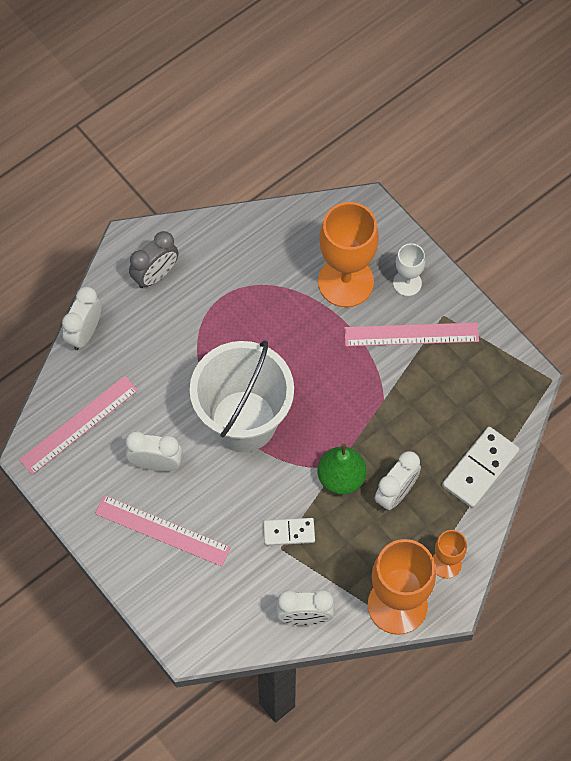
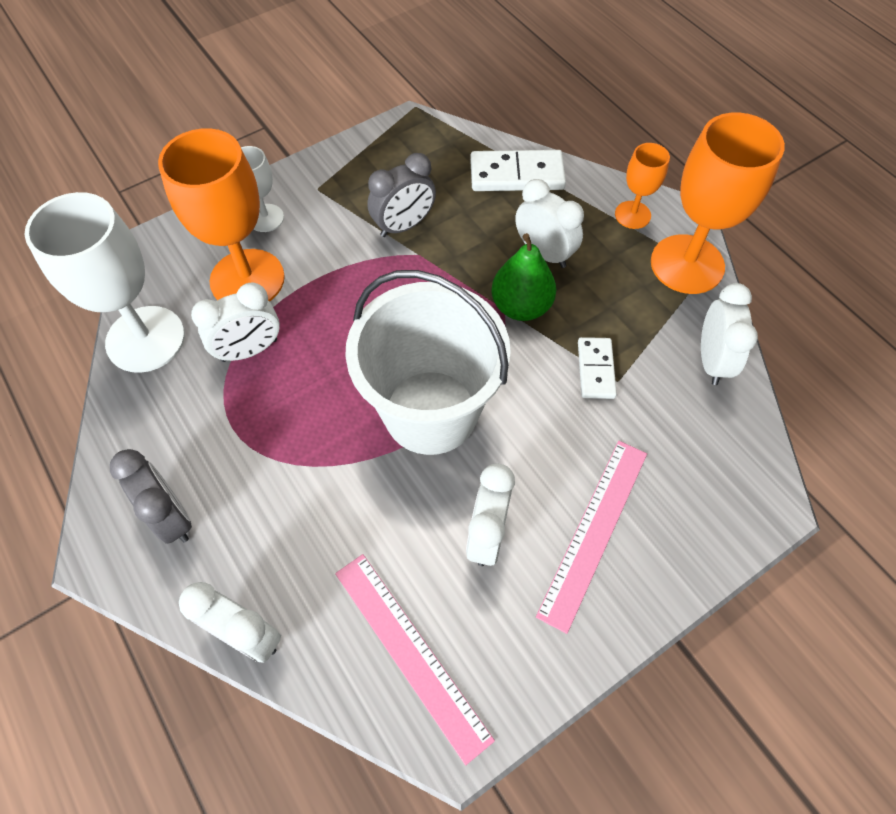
camera: 85 degrees left, 5 degrees down
(283, 295) = (249, 350): none -> white clock
(286, 227) = (145, 339): none -> white goblet
(411, 334) = (336, 220): pink ruler -> none
(411, 385) = (404, 226): none -> grey clock
(480, 469) = (516, 174): white domino -> white domino turned 45 degrees counterclockwise

